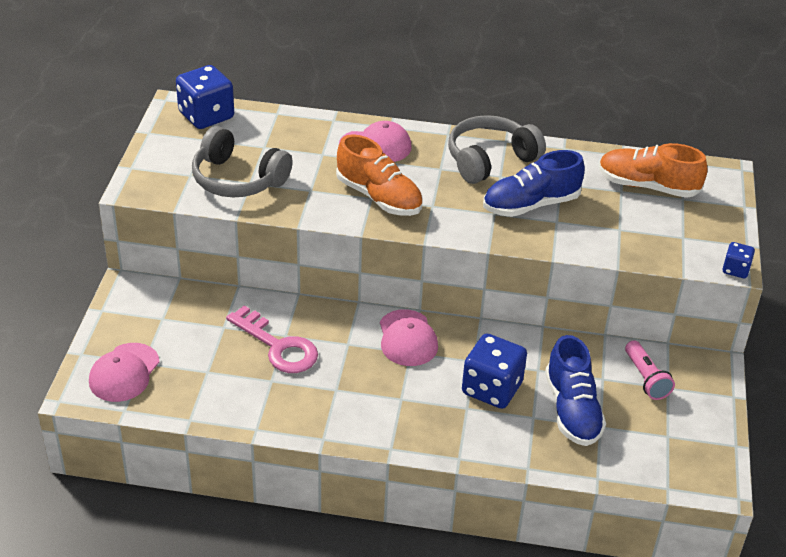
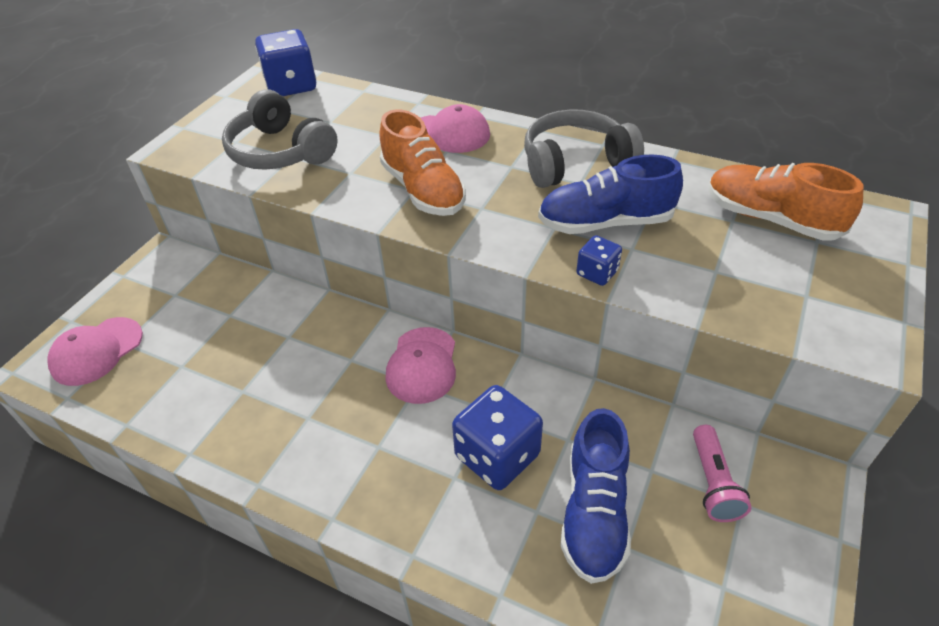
camera: 20 degrees right, 5 degrees up
(278, 346) = (273, 349): pink key -> none
(735, 270) = (881, 358): blue dice -> blue dice (597, 273)

